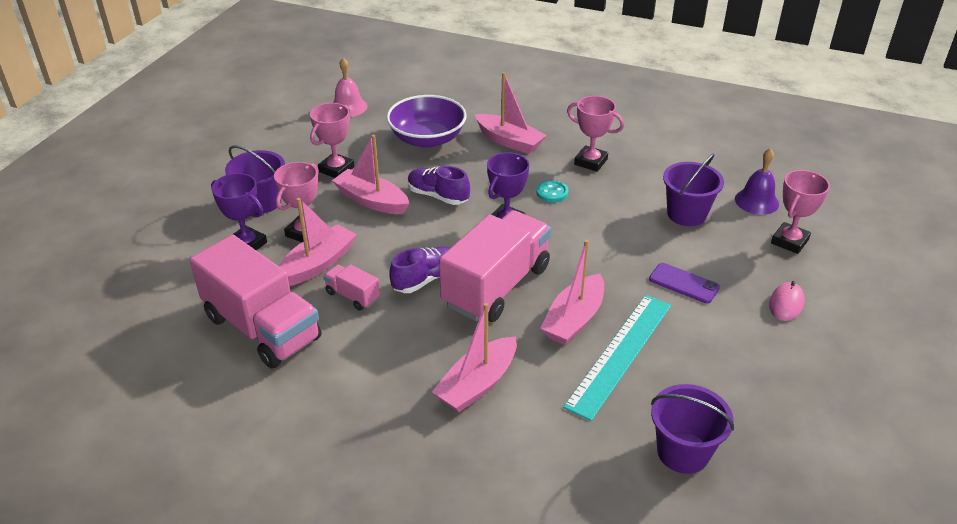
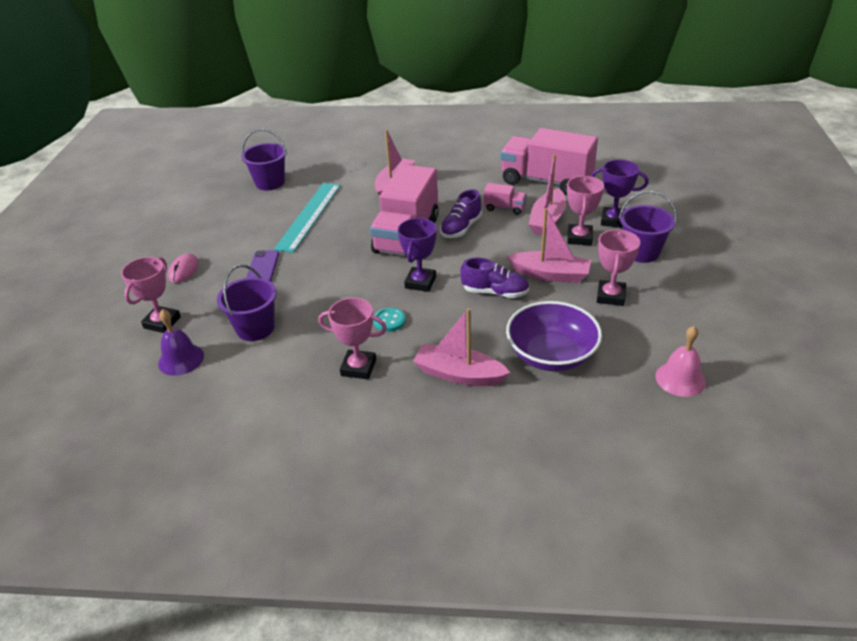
camera: 165 degrees right, 0 degrees up
(574, 319) = (344, 227): pink boat -> none
(684, 283) = (263, 267): purple phone -> purple phone turned 75 degrees clockwise

